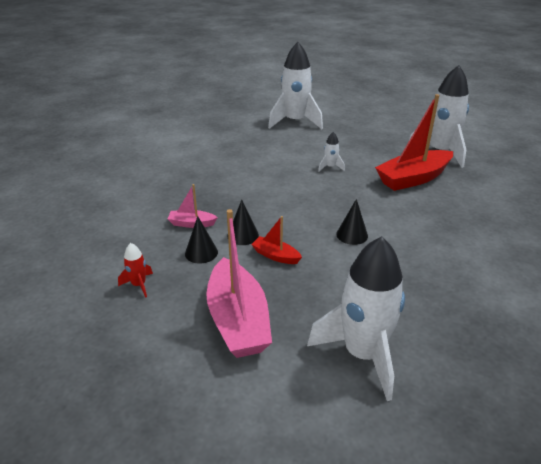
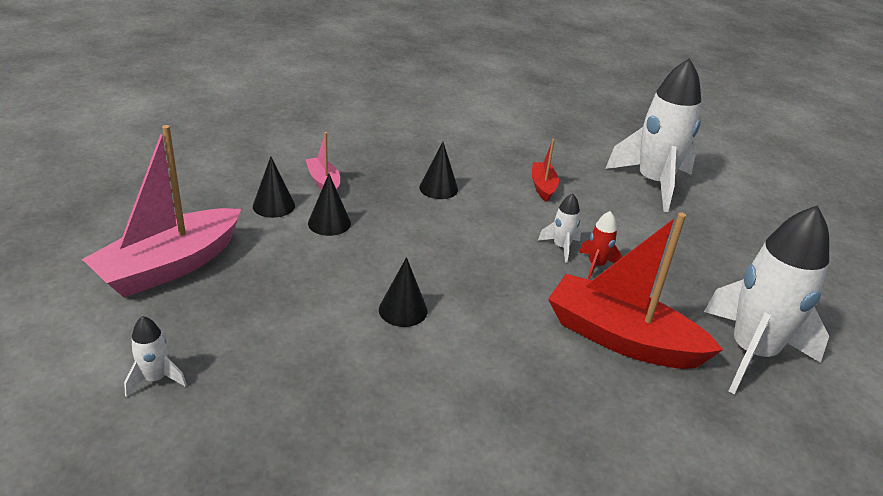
camera: 55 degrees right, 0 degrees up
(139, 285) = (192, 187): red rocket -> red rocket (596, 265)
(240, 184) = (438, 188): none -> black cone
(275, 256) = (306, 259): red boat -> red boat (543, 187)
(363, 354) = (155, 379): white rocket -> white rocket, size x0.42

